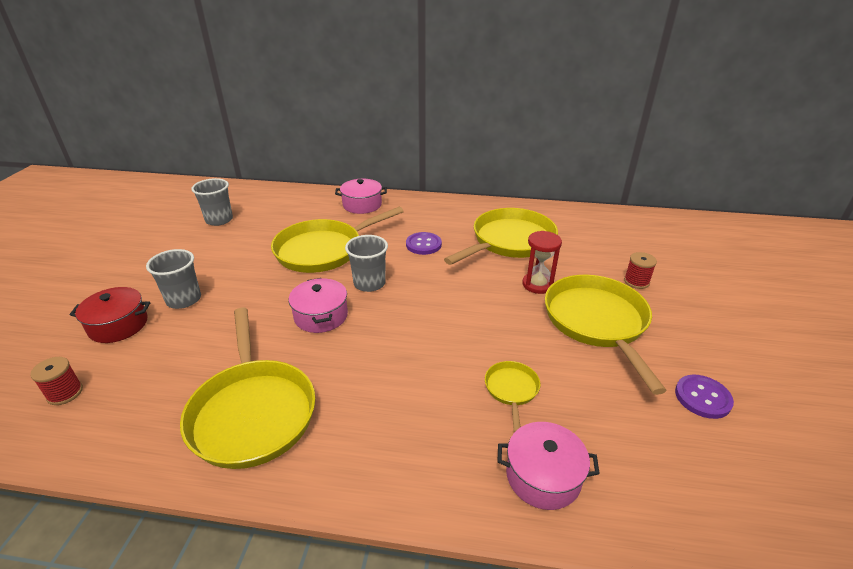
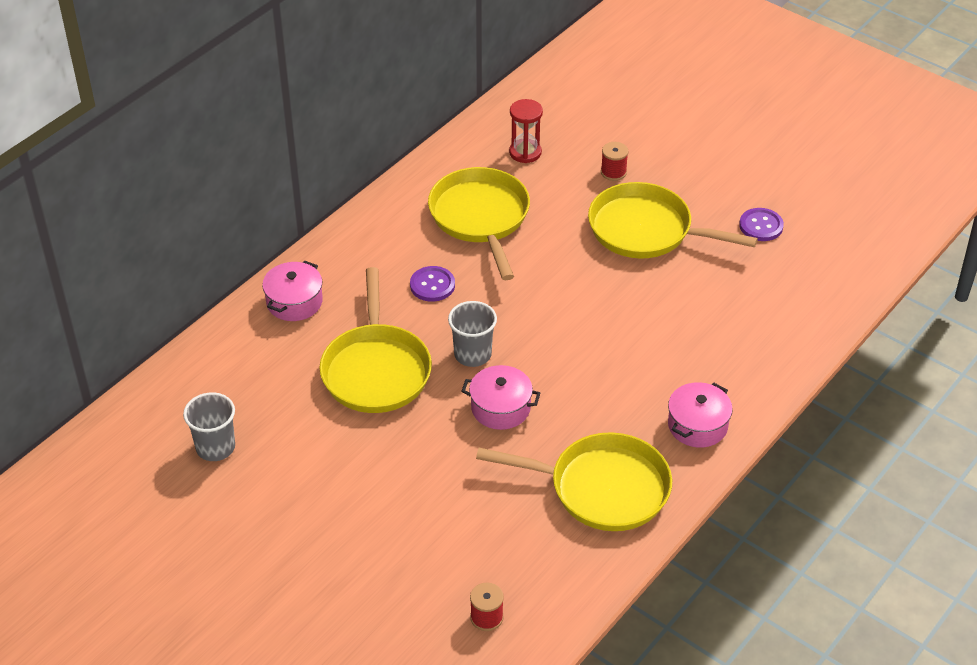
camera: 60 degrees left, 10 degrees up
(118, 325) = (398, 570): red pot -> none
(184, 299) = (388, 510): grey cup -> none
(511, 390) = (684, 323): yellow pan -> none
(537, 284) = (568, 237): red hourglass -> red hourglass (525, 152)
(543, 476) = (769, 347): pink pot -> pink pot (697, 425)

